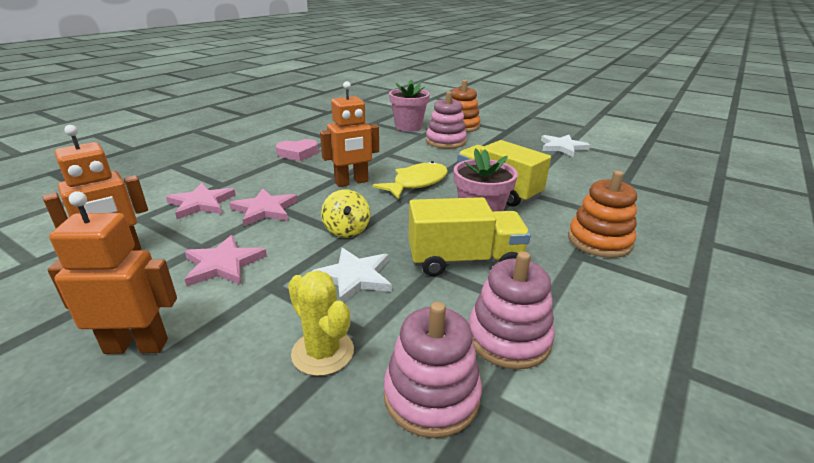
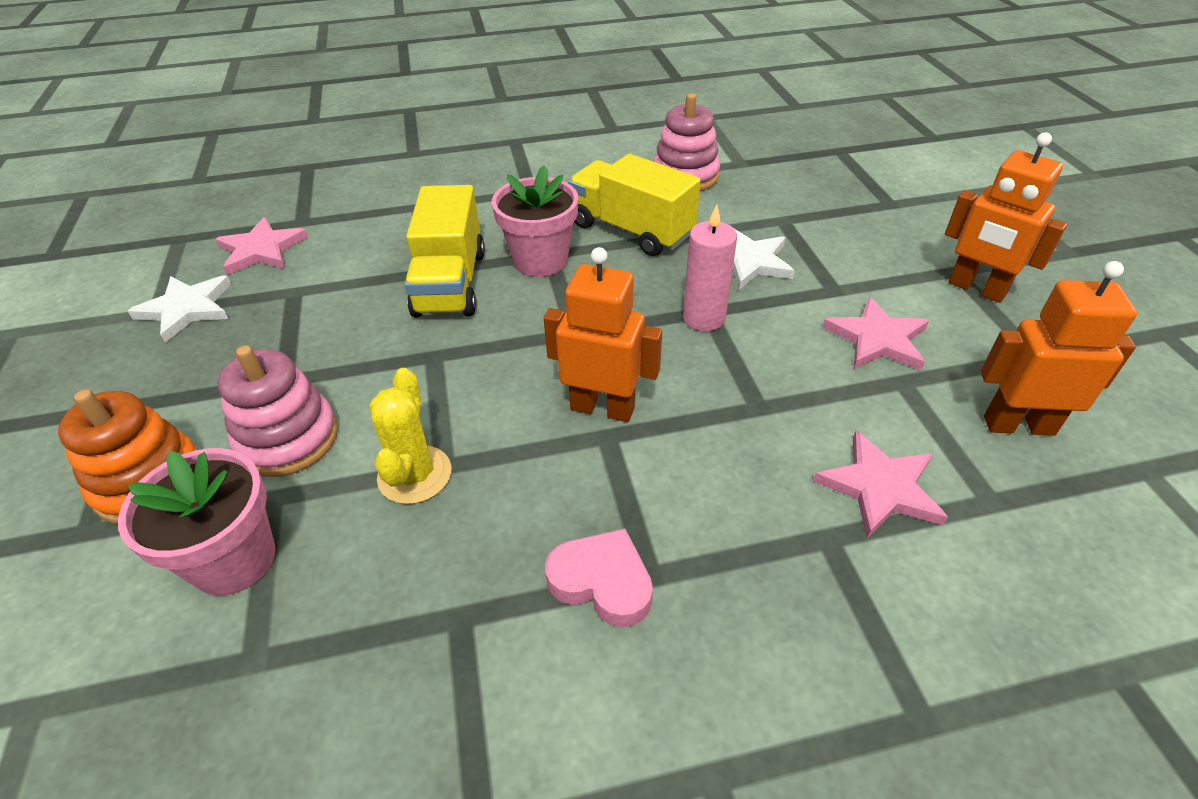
camera: 135 degrees left, 15 degrees up
(265, 210) = (783, 412): pink star -> pink star (262, 250)
(323, 352) = (823, 222): yellow cactus -> yellow cactus (415, 475)
(346, 230) = (703, 318): yellow spinning top -> pink candle
(417, 183) = (516, 352): yellow fish -> none
(431, 396) = (772, 176): pink stacking toy -> none
(599, 241) = (488, 190): orange stacking toy -> none

